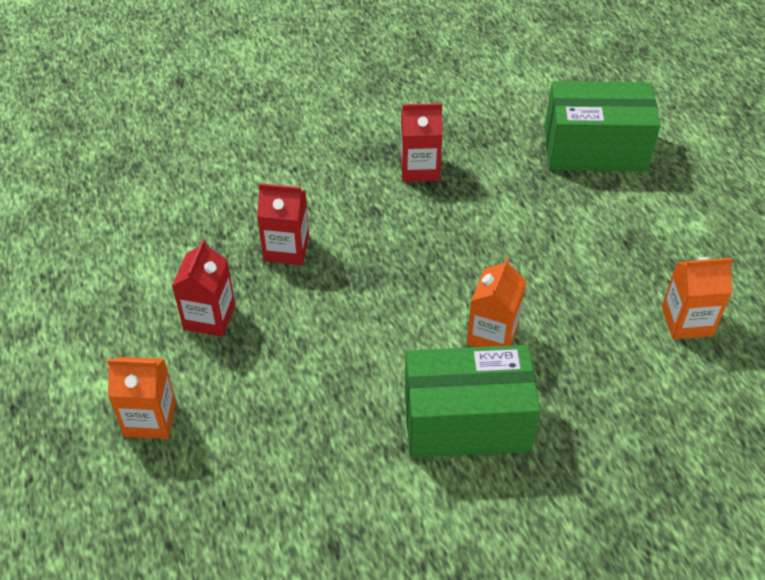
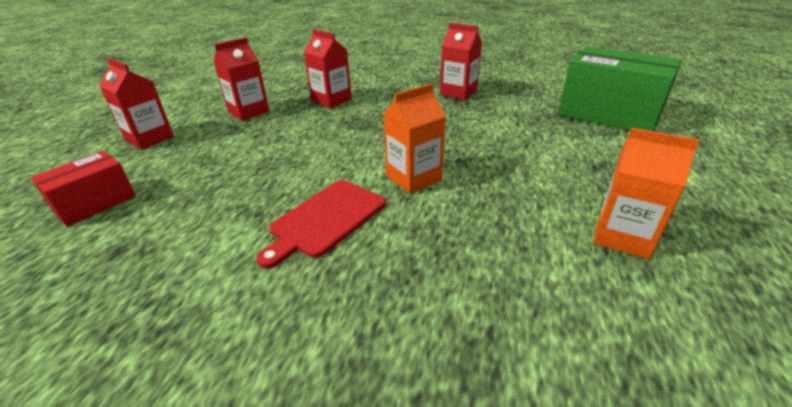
camera: 35 degrees right, 15 degrees down
(150, 419) = (149, 138): orange carton -> red carton
(233, 523) = (95, 203): none -> red box
(466, 421) = (325, 219): green box -> red cutting board

